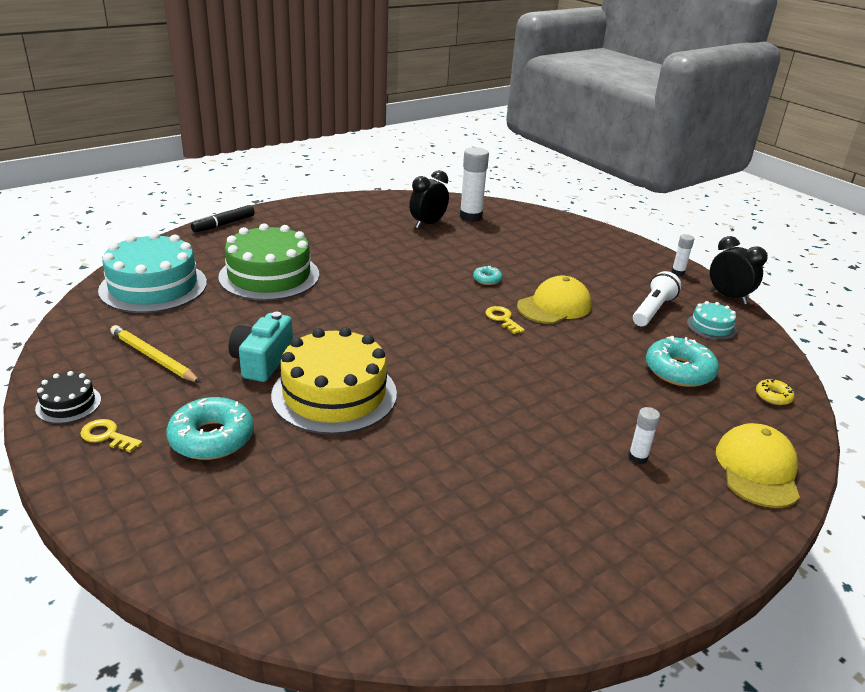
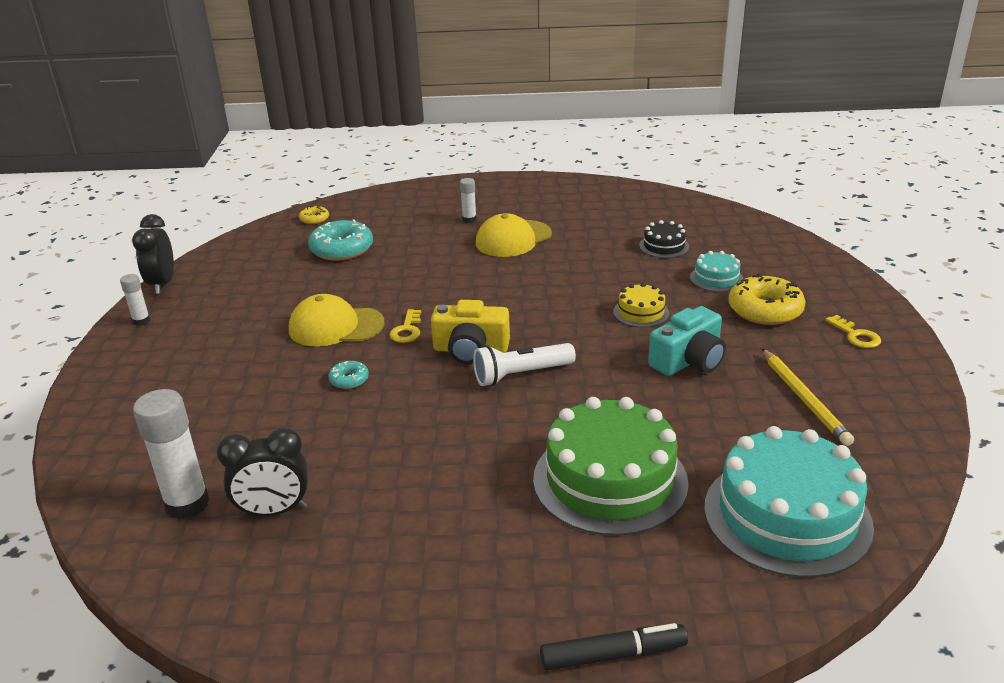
camera: 140 degrees left, 0 degrees up
(68, 404) = (896, 373): black cake -> black cake (664, 246)
(212, 438) = (765, 310): turquoise donut -> yellow donut
(334, 394) = (641, 312): yellow cake -> yellow cake, size x0.46
(438, 319) = (470, 349): none -> yellow camera
(652, 310) = (256, 294): white flashlight -> white flashlight (521, 375)
(711, 327) = (242, 267): turquoise cake -> turquoise cake (716, 278)
(757, 469) = (409, 197): yellow cap -> yellow cap (513, 239)

